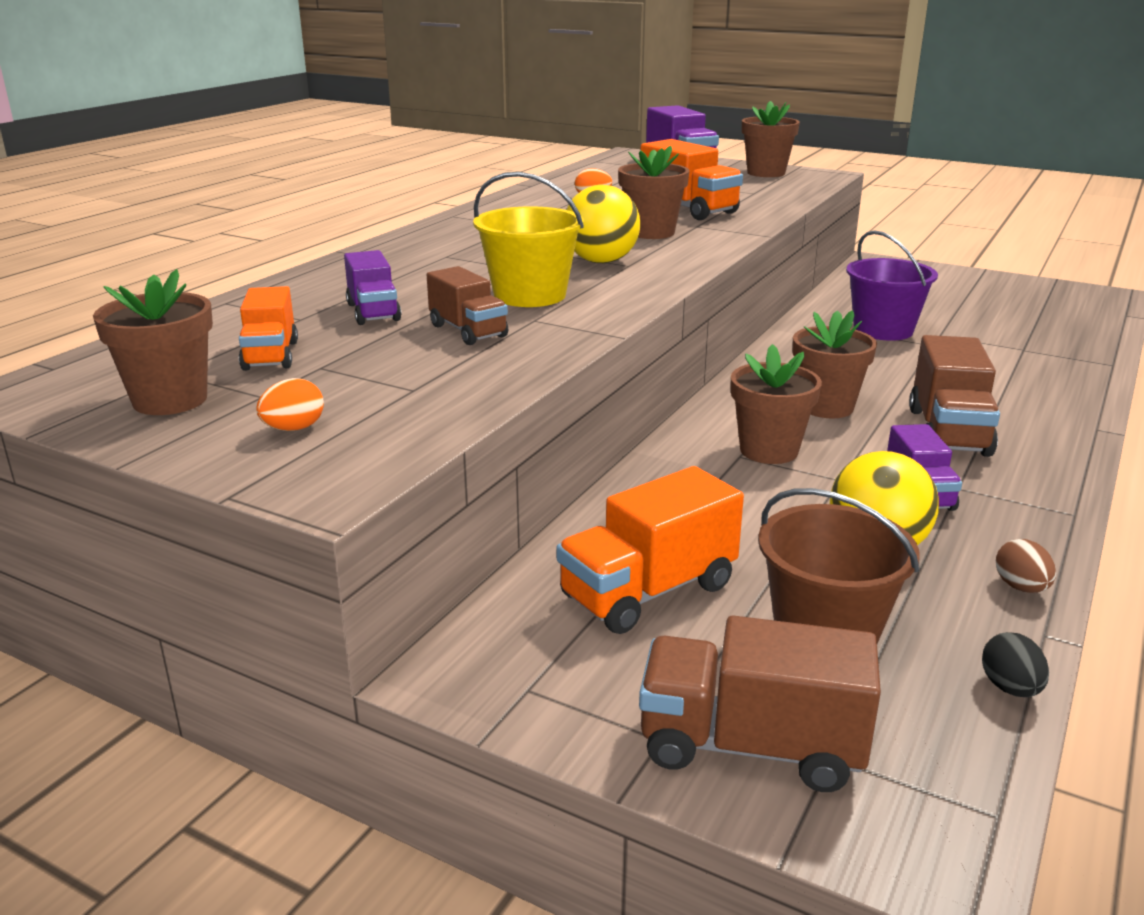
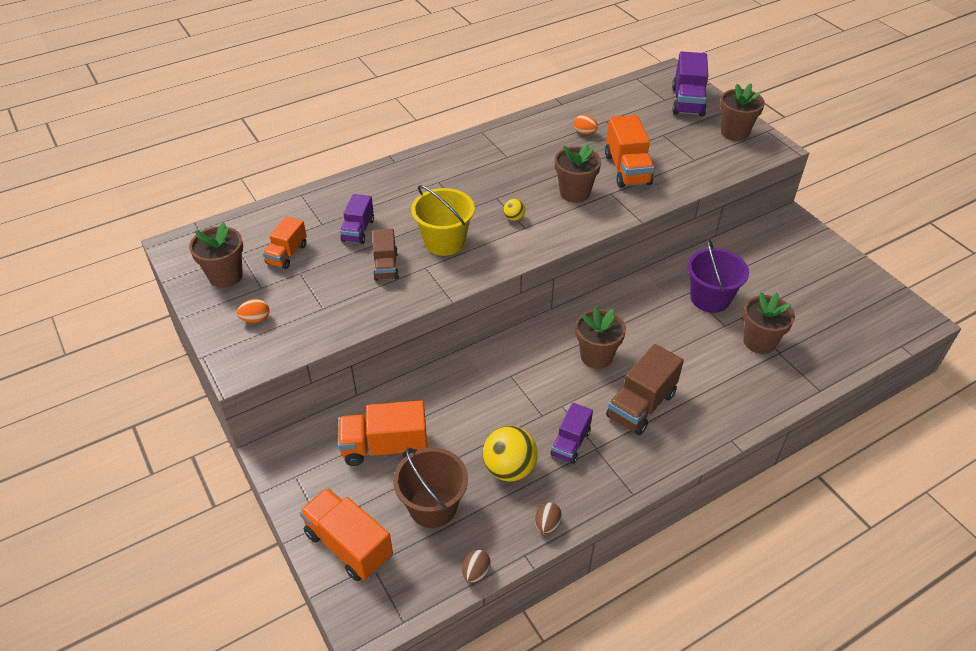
camera: 30 degrees right, 20 degrees up
(601, 261) = (514, 218): yellow ball -> yellow ball, size x0.47
(750, 746) = (348, 545): brown truck -> orange truck
(769, 450) = (529, 378): brown flower pot -> brown flower pot (759, 342)
(1010, 688) = (476, 573): black egg -> brown egg

